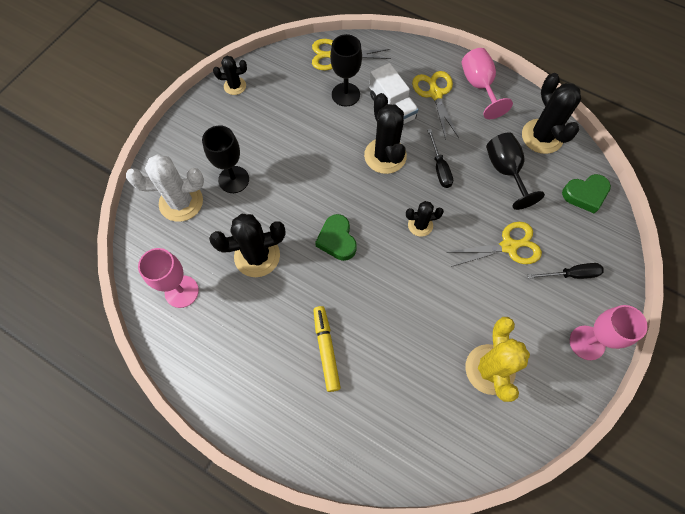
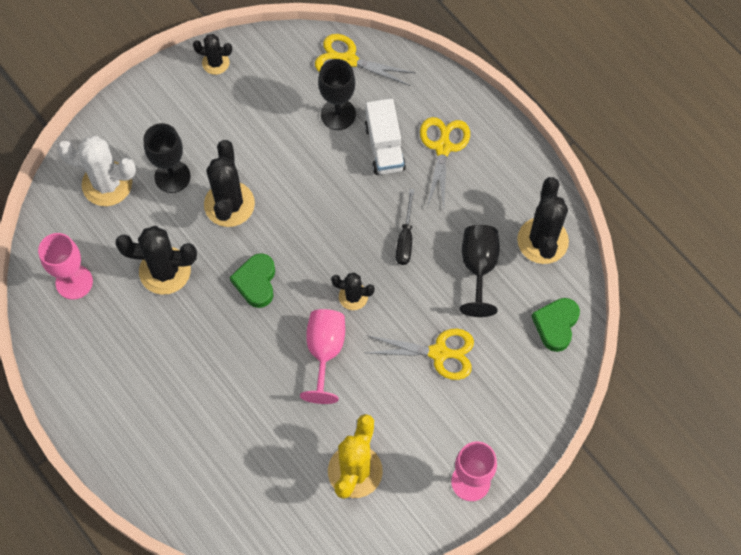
camera: 20 degrees right, 0 degrees up
(326, 349) = (197, 392): yellow marker -> none
(385, 156) = (350, 204): black cactus -> black cactus (229, 204)
(479, 86) = (499, 154): pink goblet -> pink goblet (325, 352)
(571, 274) = (492, 406): black screwdriver -> none
(585, 194) = (556, 325): green heart -> green heart turned 105 degrees clockwise

